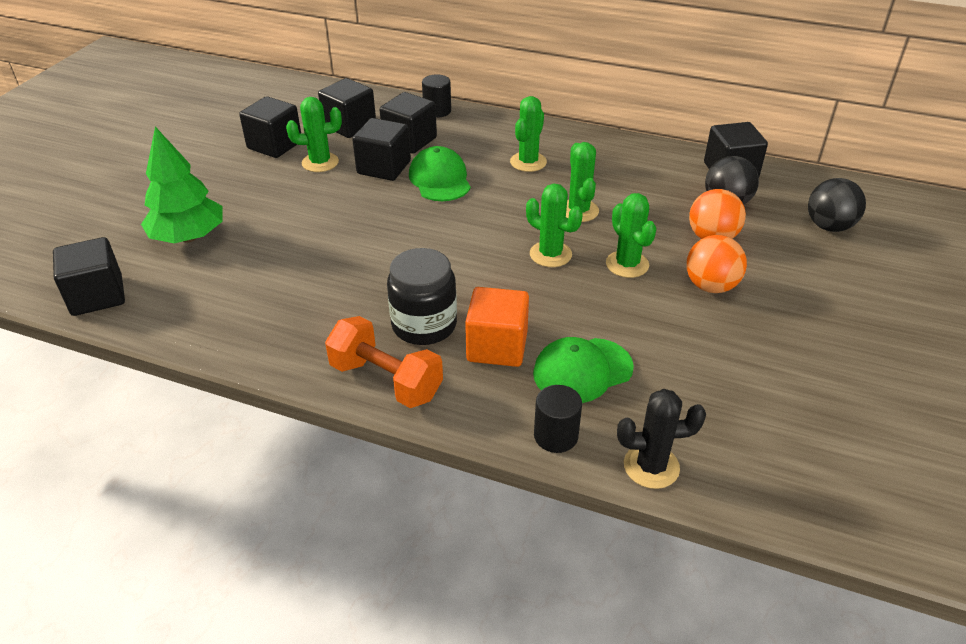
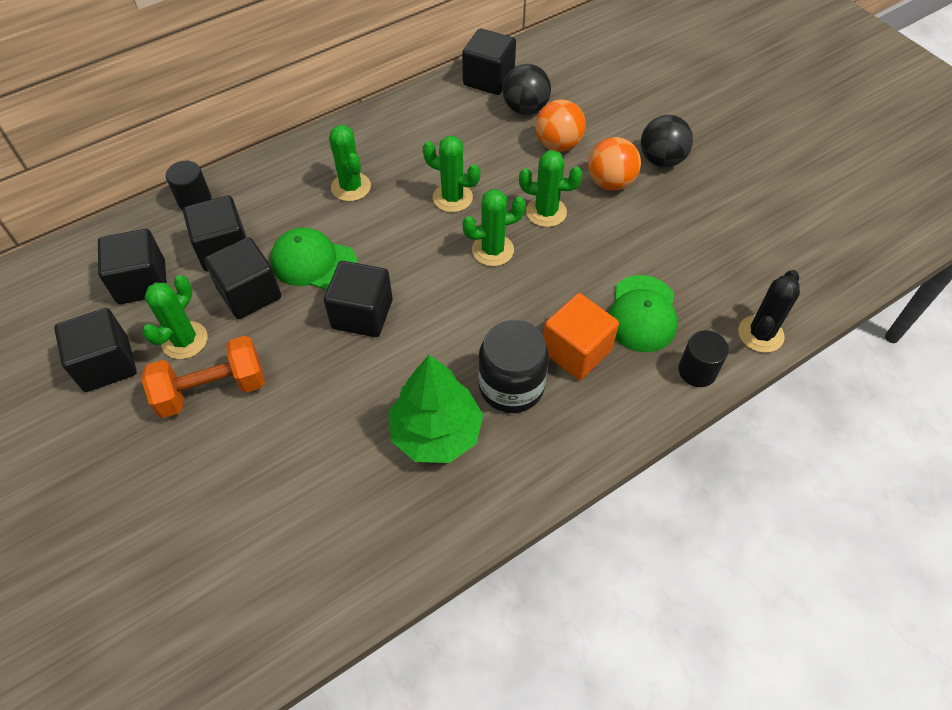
camera: 55 degrees left, 15 degrees up
(97, 296) = (232, 653): black cube -> black cube (362, 314)
(189, 237) = (205, 520): green tree -> green tree (436, 432)
(386, 380) = (559, 450): orange dumbbell -> orange dumbbell (212, 390)
(829, 226) = (600, 77): black ball -> black ball (661, 160)

